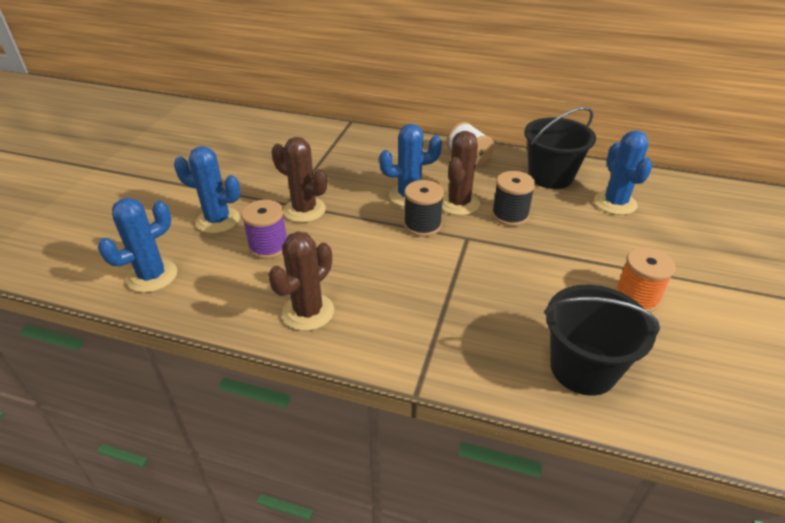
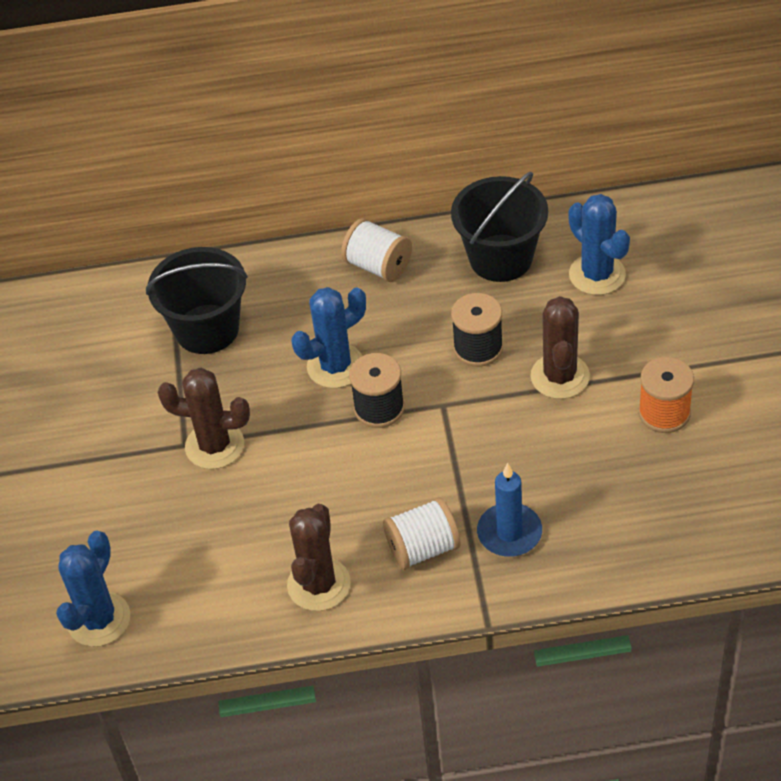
camera: 20 degrees left, 10 degrees up
(218, 220) = (113, 508): blue cactus -> none
(268, 246) = (209, 519): purple spool -> none
(398, 318) = (423, 548): none -> white spool
(459, 203) = (406, 353): brown cactus -> brown cactus (560, 376)
(471, 333) = (509, 533): none -> blue candle
(583, 368) = (638, 525): black bucket -> black bucket (207, 329)

